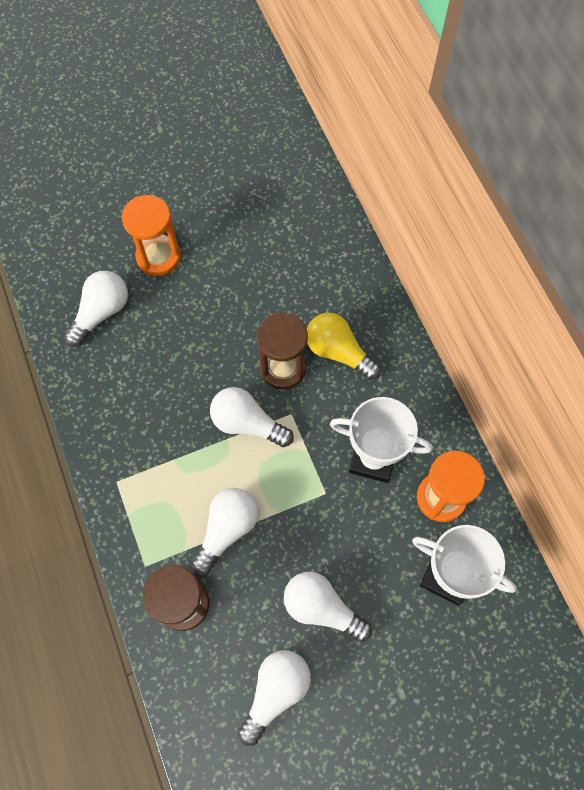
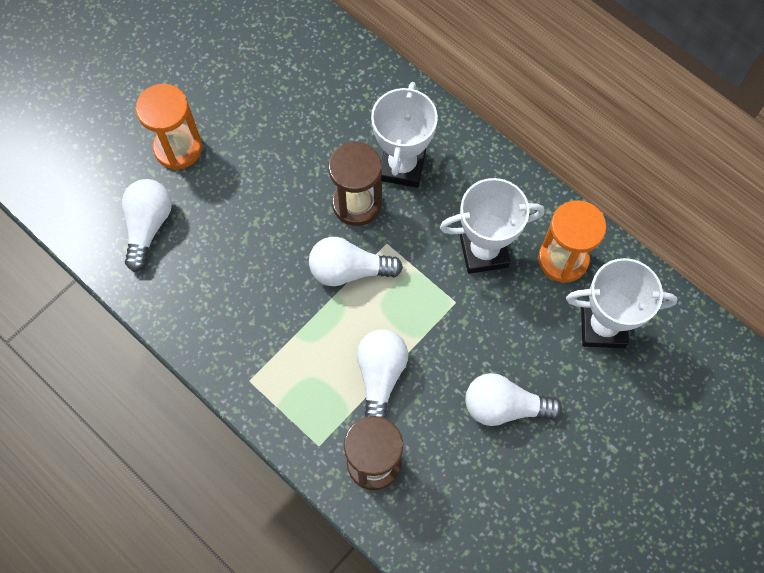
camera: 25 degrees left, 0 degrees up
(275, 692) = (500, 501): white light bulb -> none
(338, 352) = (402, 166): yellow light bulb -> white trophy

